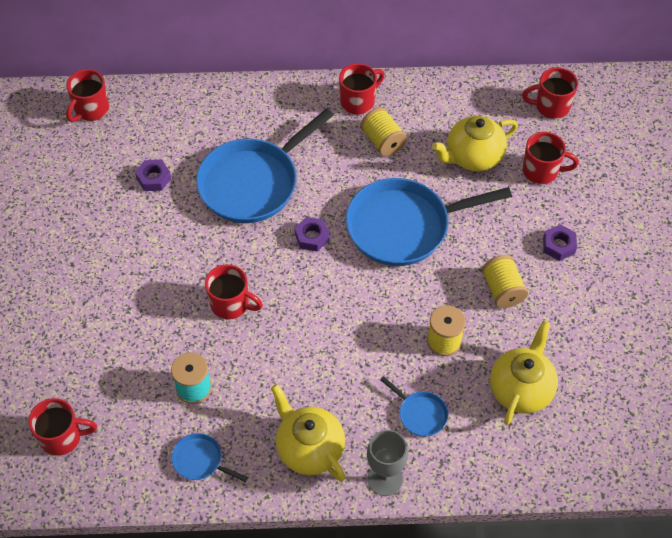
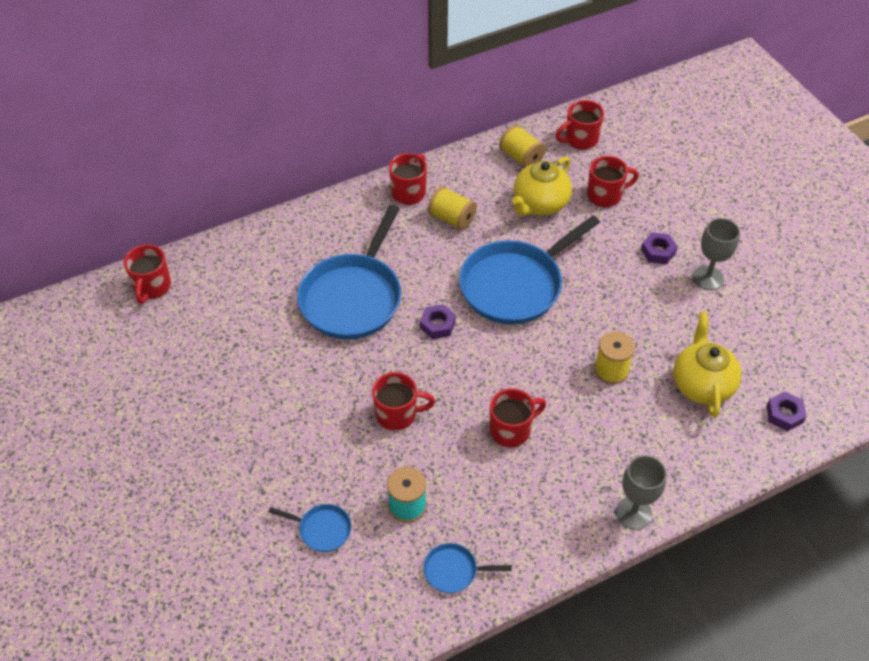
camera: 25 degrees left, 5 degrees down
(62, 437) = (303, 608): red mug -> red mug (511, 430)
(154, 178) = (253, 328): purple nut -> purple nut (784, 414)
(309, 448) = (549, 515): yellow teapot -> none
(420, 414) = (629, 442): blue pan -> blue pan (322, 529)
(502, 290) = (634, 307): yellow spool -> yellow spool (521, 157)
(592, 289) = (708, 278): none -> grey goblet

